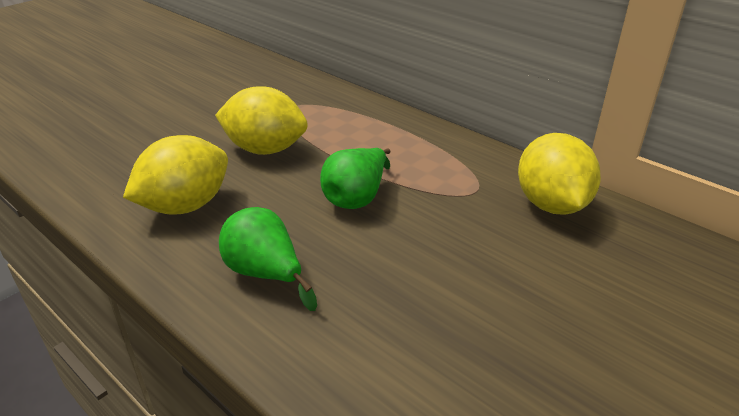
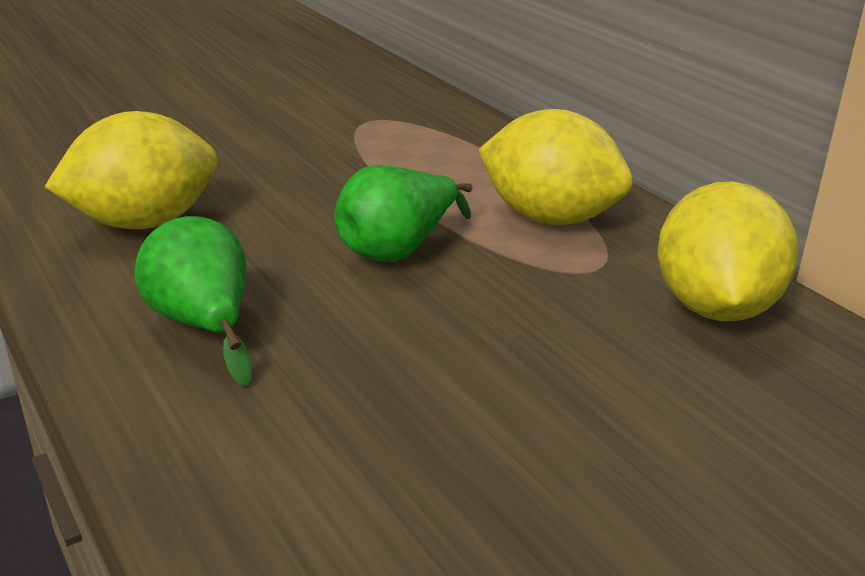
camera: 15 degrees right, 5 degrees down
(265, 149) = (298, 169): yellow lemon -> yellow lemon (550, 218)

